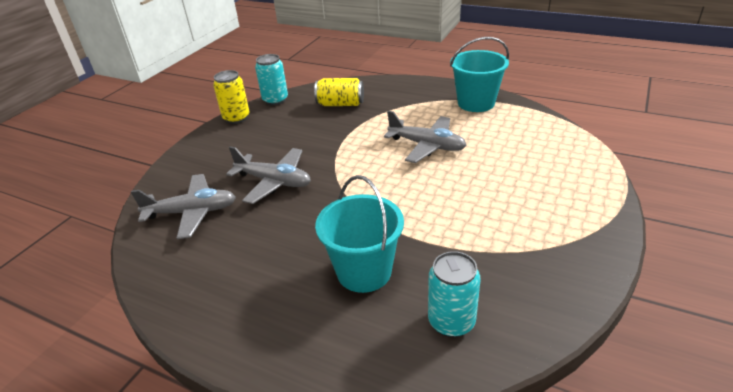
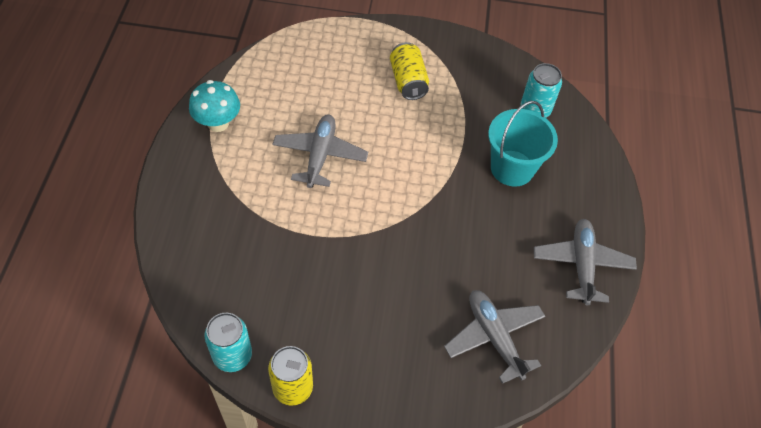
camera: 115 degrees left, 20 degrees up
(274, 182) = (421, 279): grey plane -> grey plane (582, 265)
(340, 104) = (235, 264): yellow can -> yellow can (408, 81)
(476, 103) = (218, 123): turquoise bucket -> turquoise mushroom

